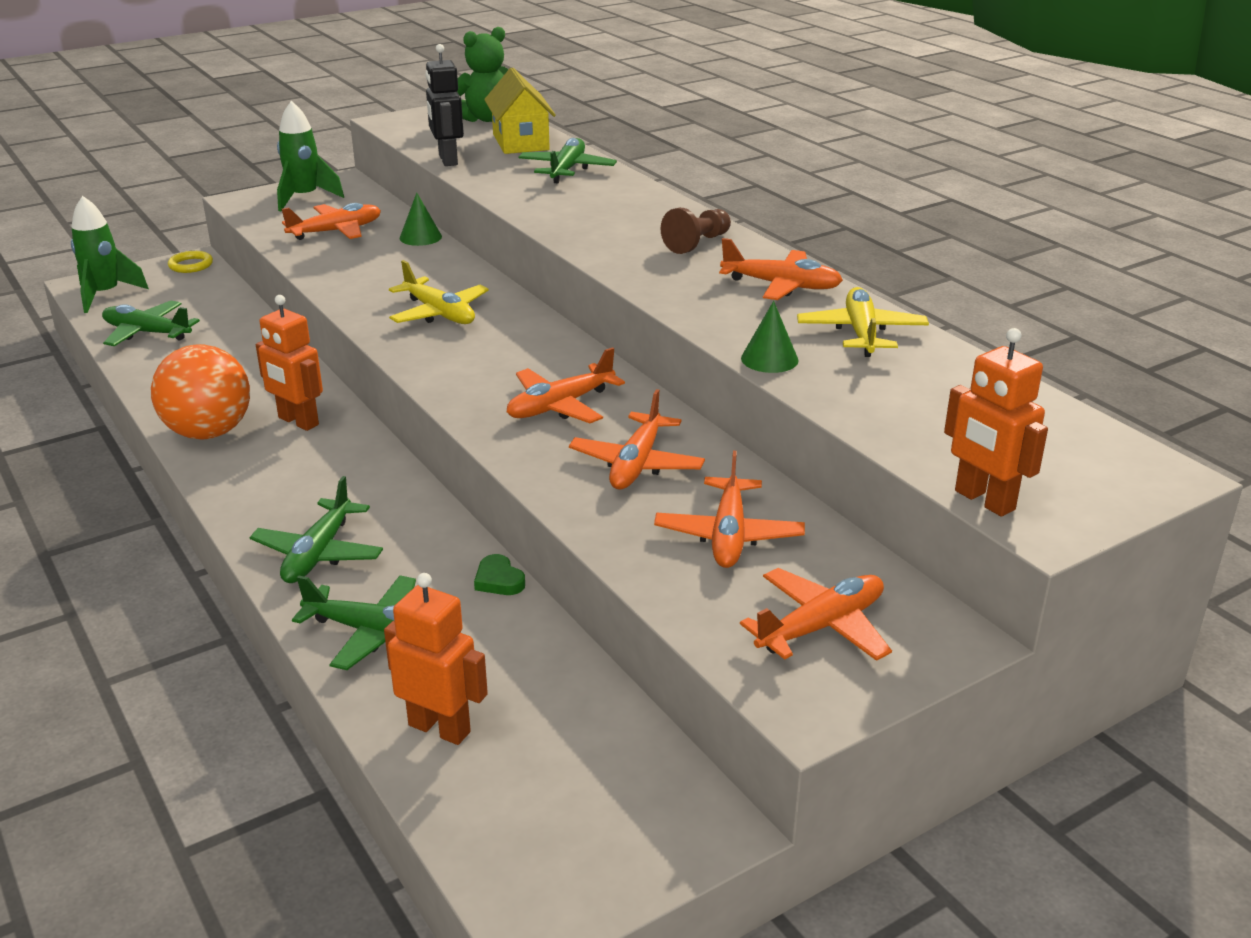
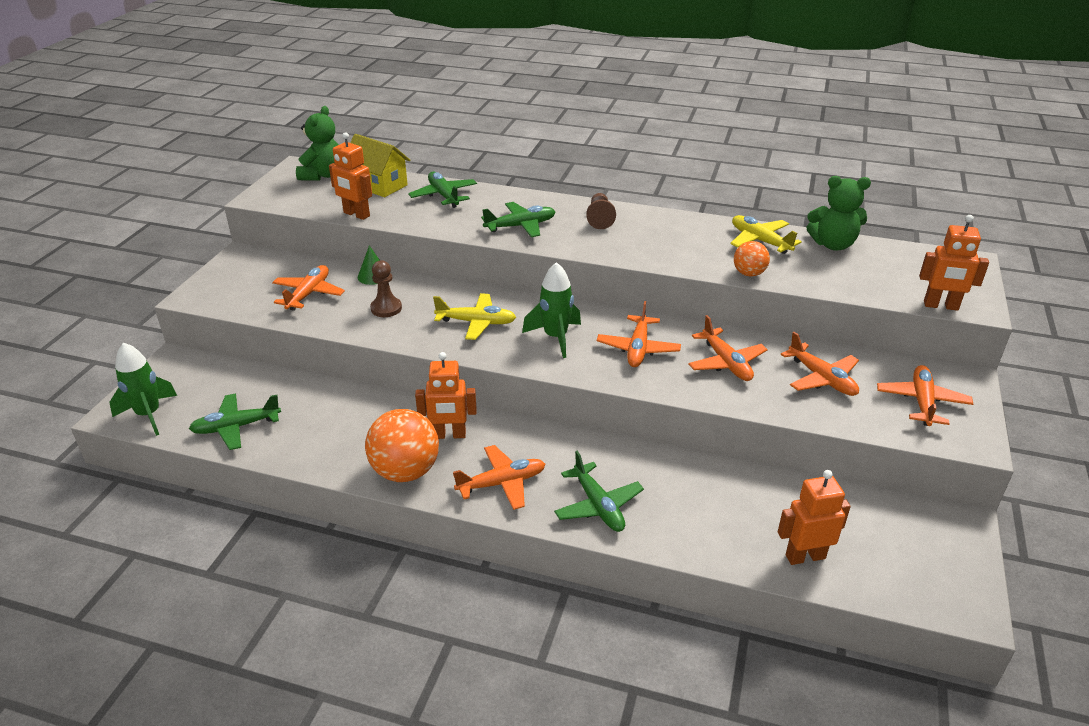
camera: 40 degrees left, 5 degrees up
(191, 265) = (178, 363): yellow ring -> none
(304, 198) = (239, 278): green rocket -> green rocket (555, 337)
(374, 632) = (697, 530): green plane -> green plane (521, 226)
(379, 268) = (386, 308): none -> brown pawn
(447, 160) = (356, 214): black robot -> orange robot
(499, 580) = (707, 465): green heart -> none
(769, 359) = (749, 273): green cone -> orange ball
(782, 285) = (682, 228): orange plane -> orange plane (502, 483)
(964, 374) = (833, 245): none -> green teddy bear

